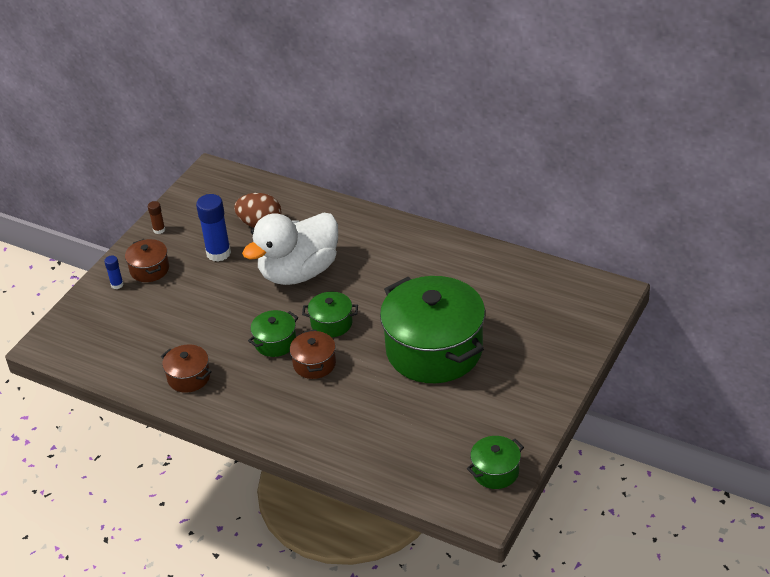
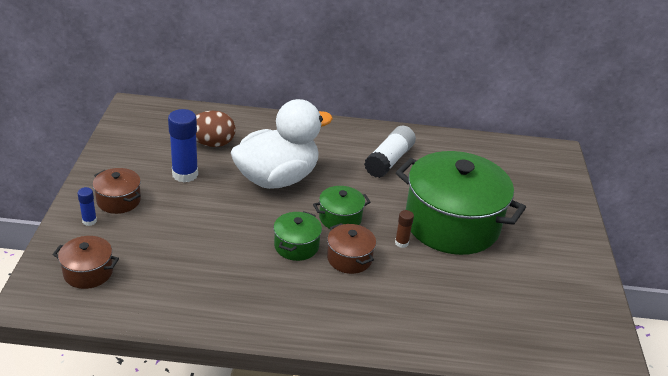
camera: 30 degrees left, 5 degrees down
(159, 230) = (108, 163): brown glue stick -> brown glue stick (401, 243)
(189, 377) = (225, 299): brown pot -> brown pot (88, 272)
(299, 272) = (277, 178): white duck -> white duck turned 150 degrees counterclockwise
(420, 271) = (389, 160): none -> white glue stick
(495, 471) = (591, 322): green pot -> none

